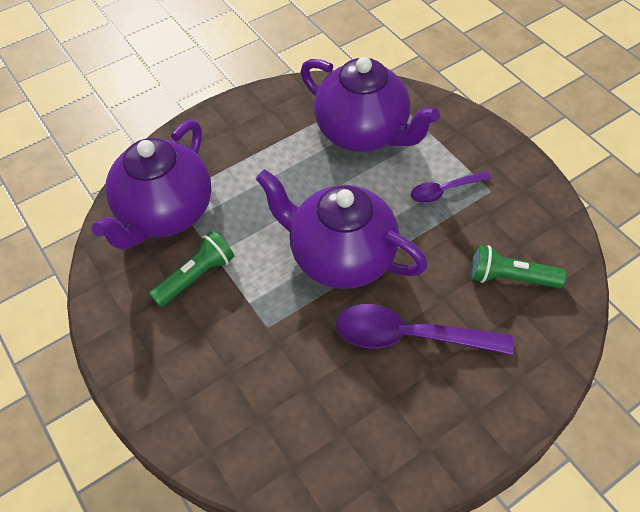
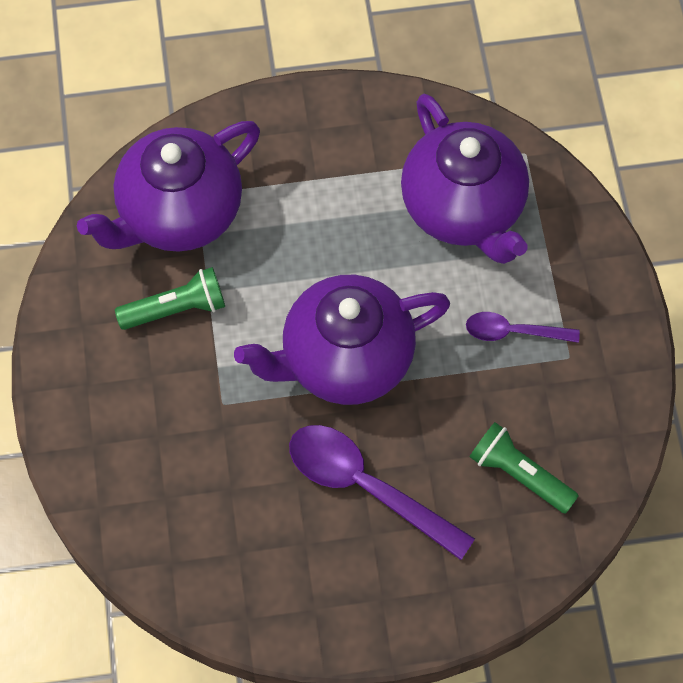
camera: 25 degrees right, 10 degrees up
(340, 257) = (345, 359): purple teapot -> purple teapot turned 75 degrees counterclockwise

